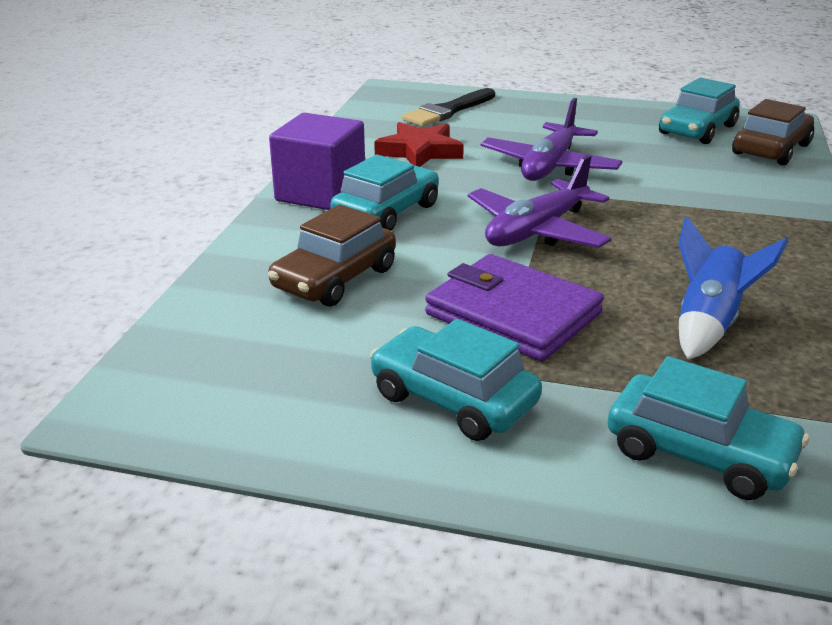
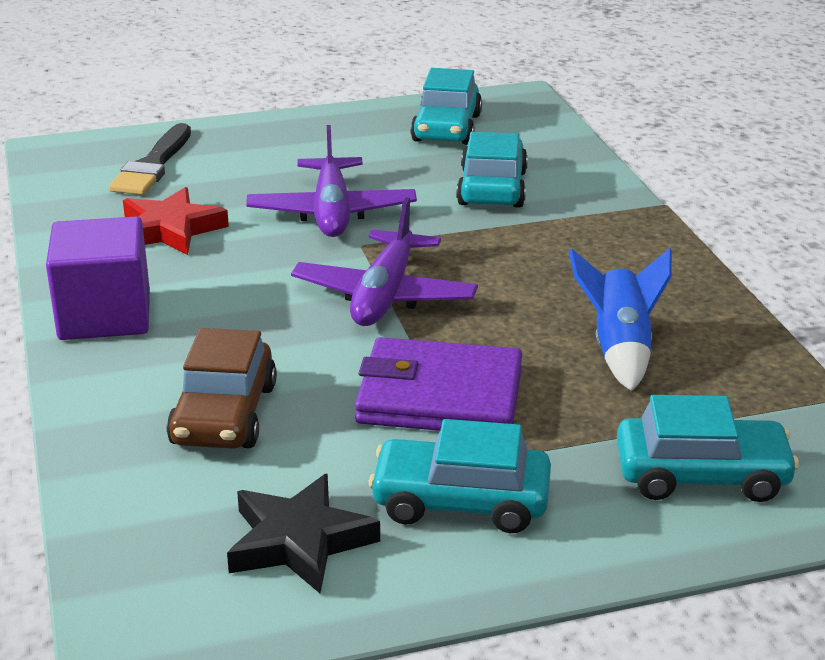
camera: 30 degrees left, 0 degrees up
(298, 385) = (299, 541): none -> black star
(386, 212) = (205, 318): turquoise car -> turquoise car (492, 188)
(771, 149) = (535, 136): brown car -> none

